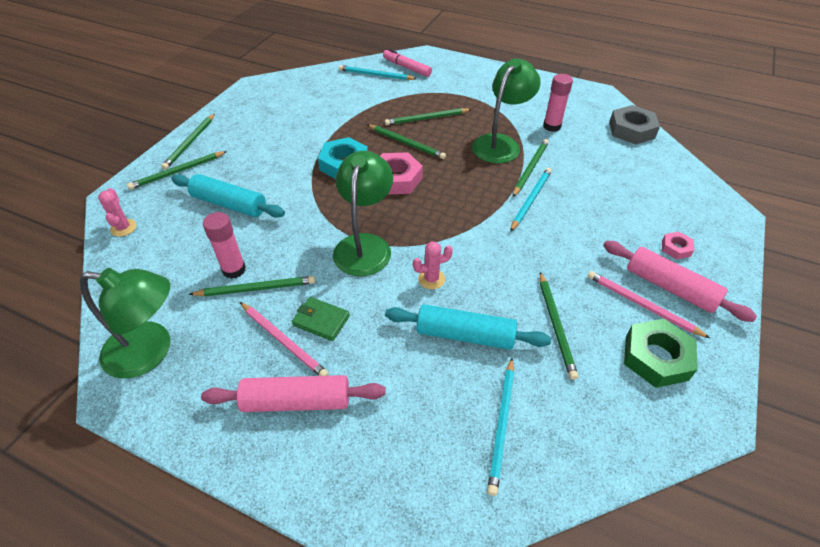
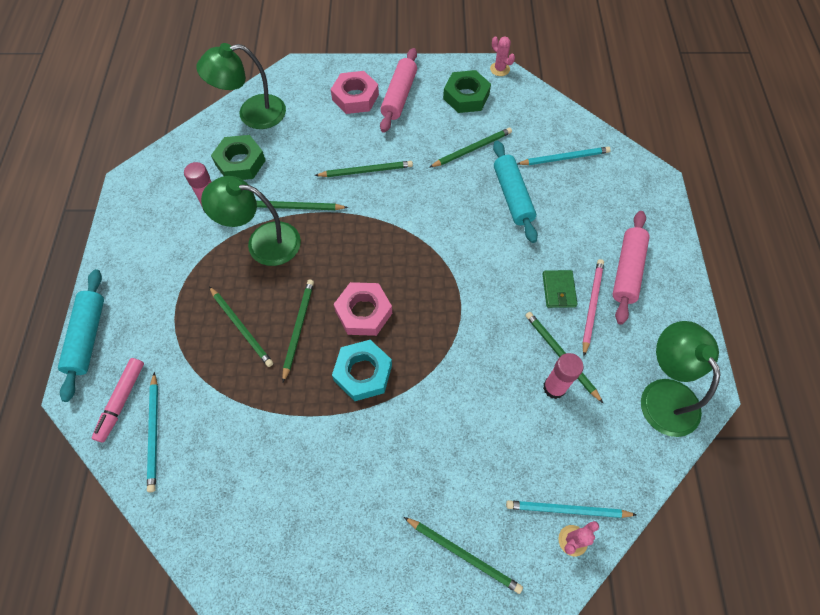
camera: 115 degrees left, 15 degrees up
(190, 143) = (405, 585): green pencil -> green pencil (366, 171)
(229, 204) = (481, 452): turquoise rolling pin -> turquoise rolling pin (88, 337)
(296, 401) = (627, 271): pink rolling pin -> pink rolling pin turned 45 degrees clockwise
(365, 245) = (466, 297): green lamp -> green lamp (252, 114)
(431, 279) = (474, 234): pink cactus -> pink cactus (499, 69)
(531, 199) = (341, 195): turquoise pencil -> turquoise pencil (567, 510)
(599, 149) = (240, 162): none -> green nut
(631, 130) = (196, 144): grey nut -> none
(642, 305) = (425, 108): pink pencil -> none
(676, 248) = (355, 97): pink nut -> pink nut, size x1.91

